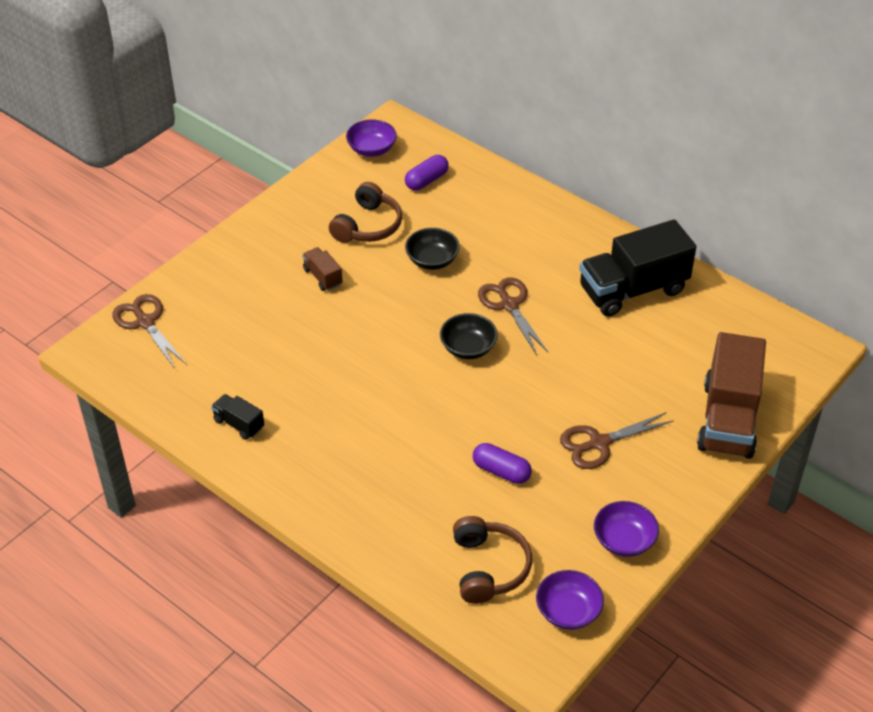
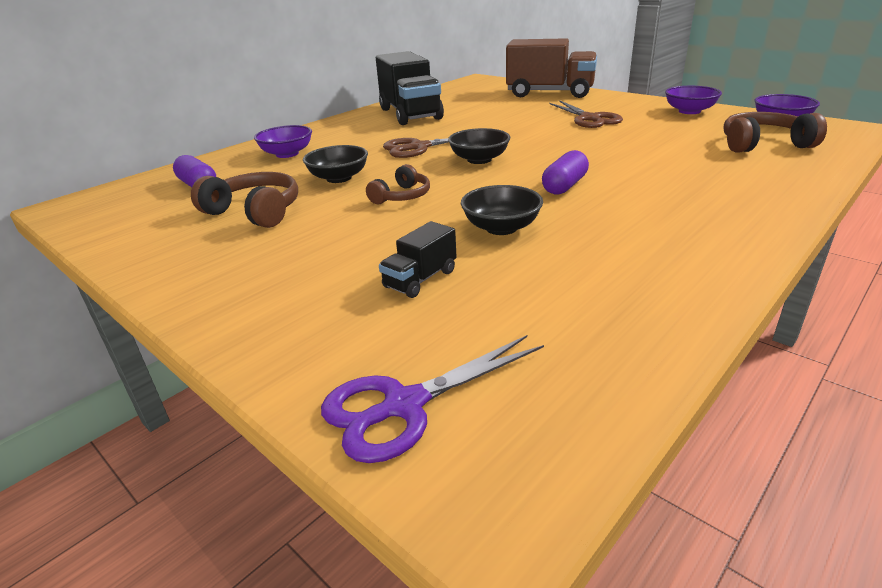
camera: 85 degrees left, 15 degrees down
(145, 322) = (404, 405): brown scissors -> purple scissors
(239, 424) = (647, 278): black truck -> black truck (420, 279)
(320, 359) = (501, 228): none -> black bowl
(322, 277) = (340, 234): brown truck -> none
(371, 149) = (102, 216): purple bowl -> purple bowl (287, 154)
(386, 302) = (402, 196): none -> brown headphones
(501, 471) = (641, 144): purple capsule -> purple capsule (564, 186)

